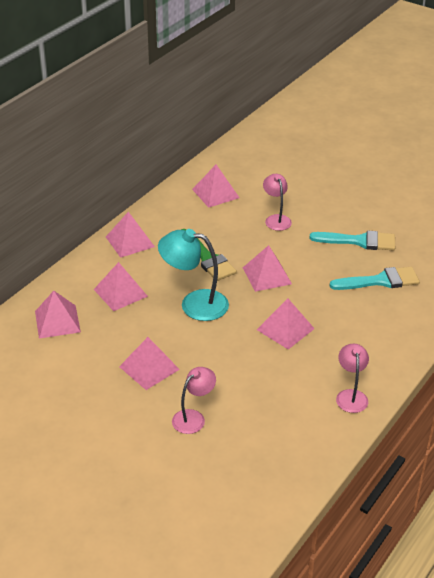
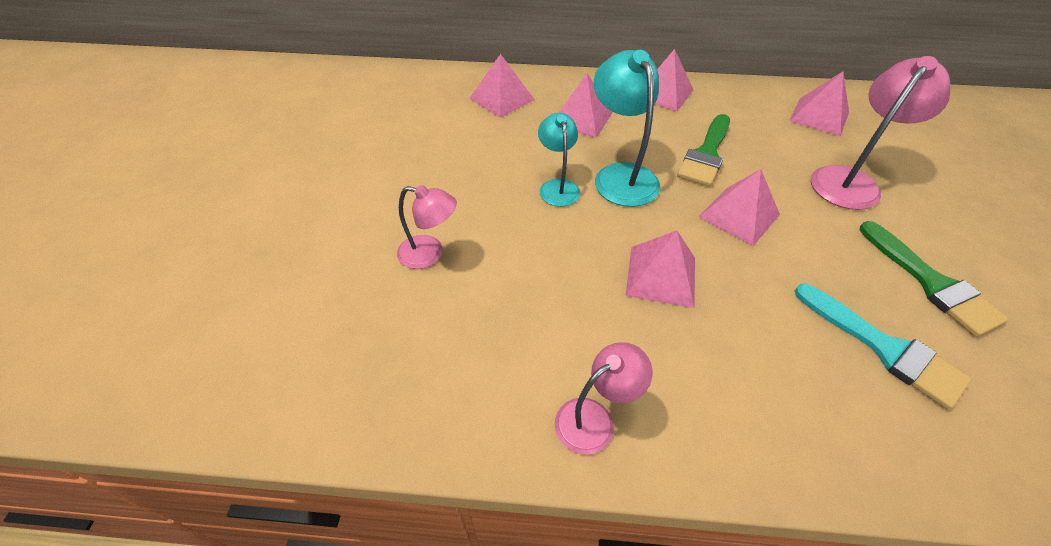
camera: 60 degrees right, 10 degrees up
(149, 368) = (486, 184): pink pyramid -> none
(180, 336) = (557, 186): none -> turquoise lamp
(276, 219) = (850, 181): pink lamp -> pink lamp, size x1.62
(359, 241) = (931, 283): turquoise brush -> green brush

